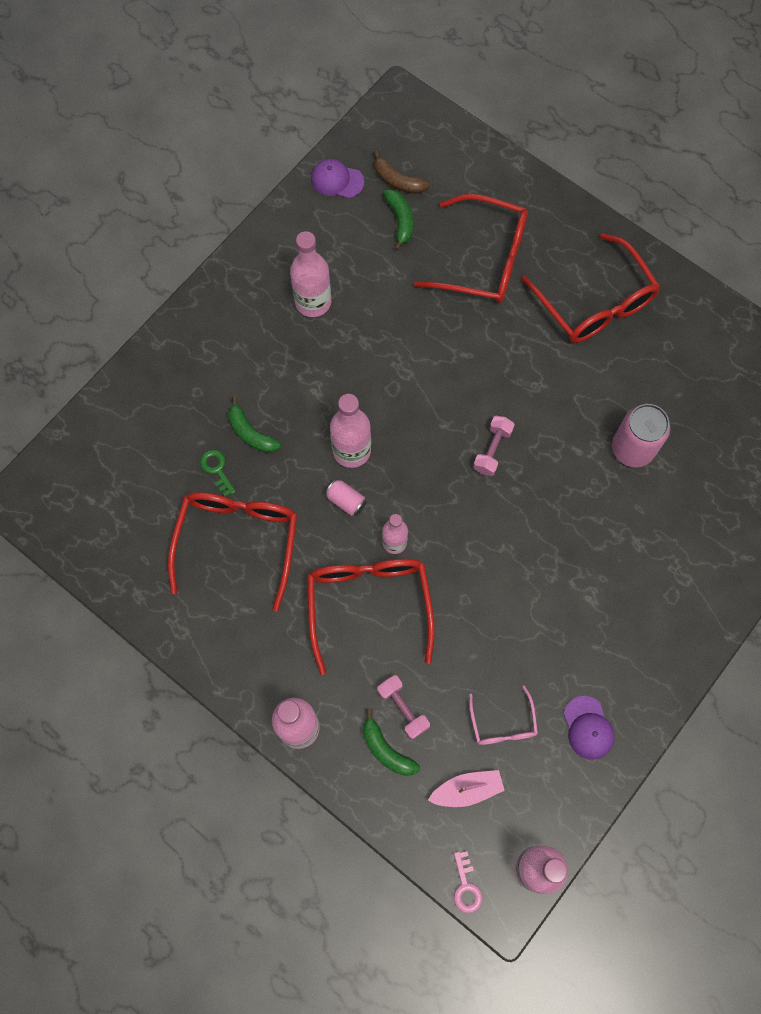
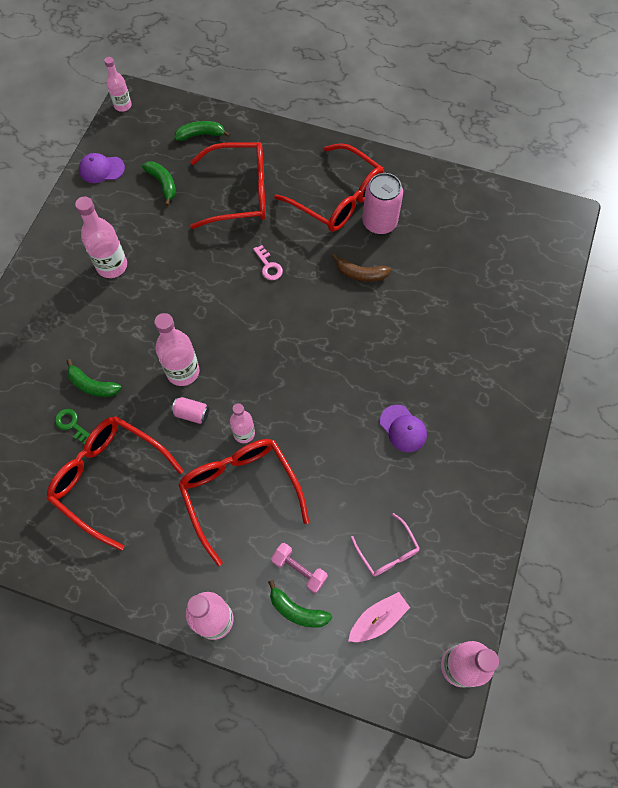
camera: 20 degrees left, 5 degrees down
(237, 541) = (109, 478): red glasses -> red glasses turned 45 degrees counterclockwise
(385, 107) = (123, 105): none -> pink bottle
(397, 181) = (151, 155): brown banana -> brown banana (360, 274)
(463, 172) = (201, 135): none -> green banana
(466, 886) = (408, 705): pink key -> pink key (268, 266)
(492, 450) = (298, 333): pink dumbbell -> none
(588, 728) = (458, 529): purple cap -> purple cap (403, 428)
(632, 448) = (408, 297): pink can -> pink can (379, 222)

